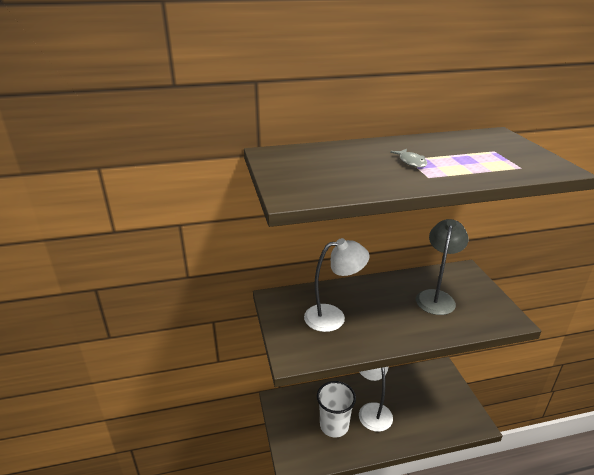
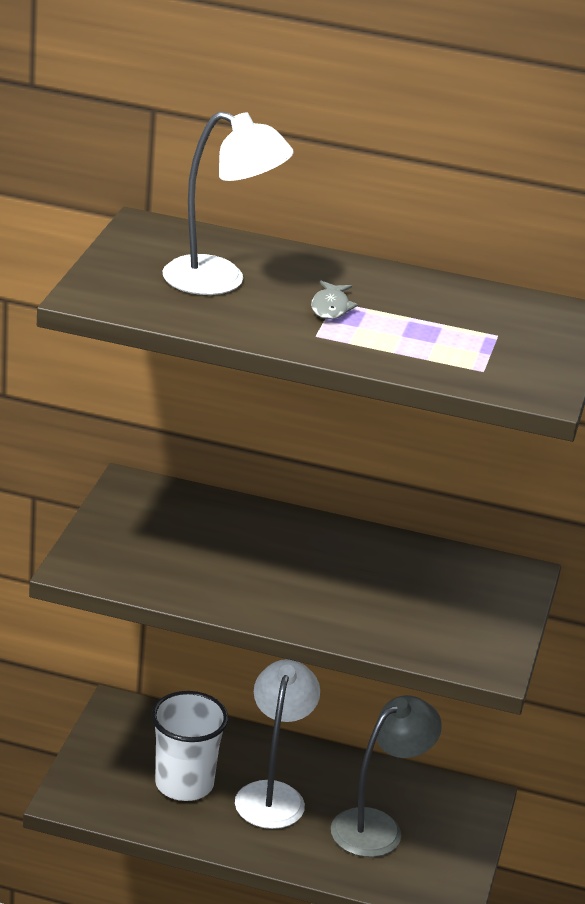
camera: 25 degrees right, 0 degrees up
(333, 317) = (197, 545): white lamp -> white lamp (220, 281)
(436, 297) = (406, 588): grey lamp -> grey lamp (377, 826)

